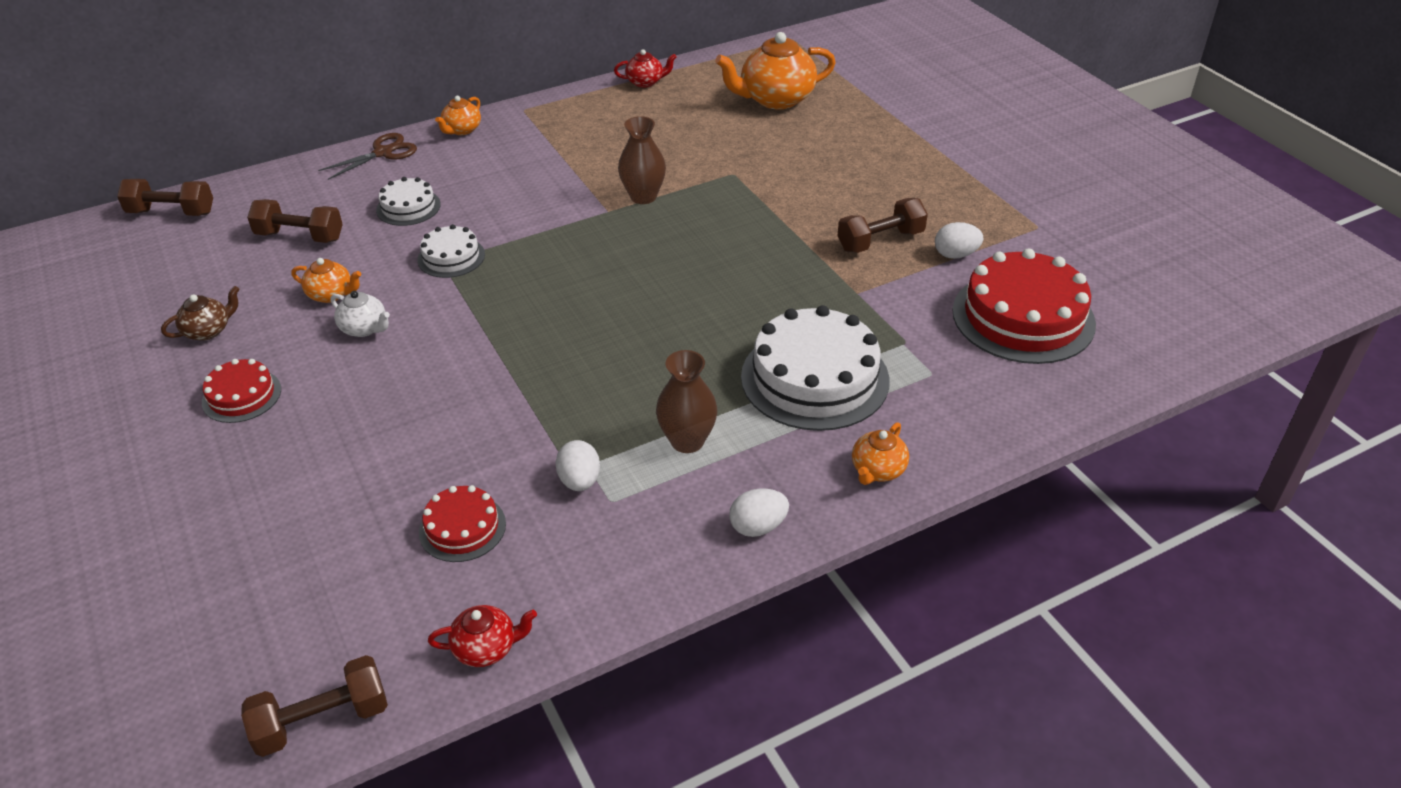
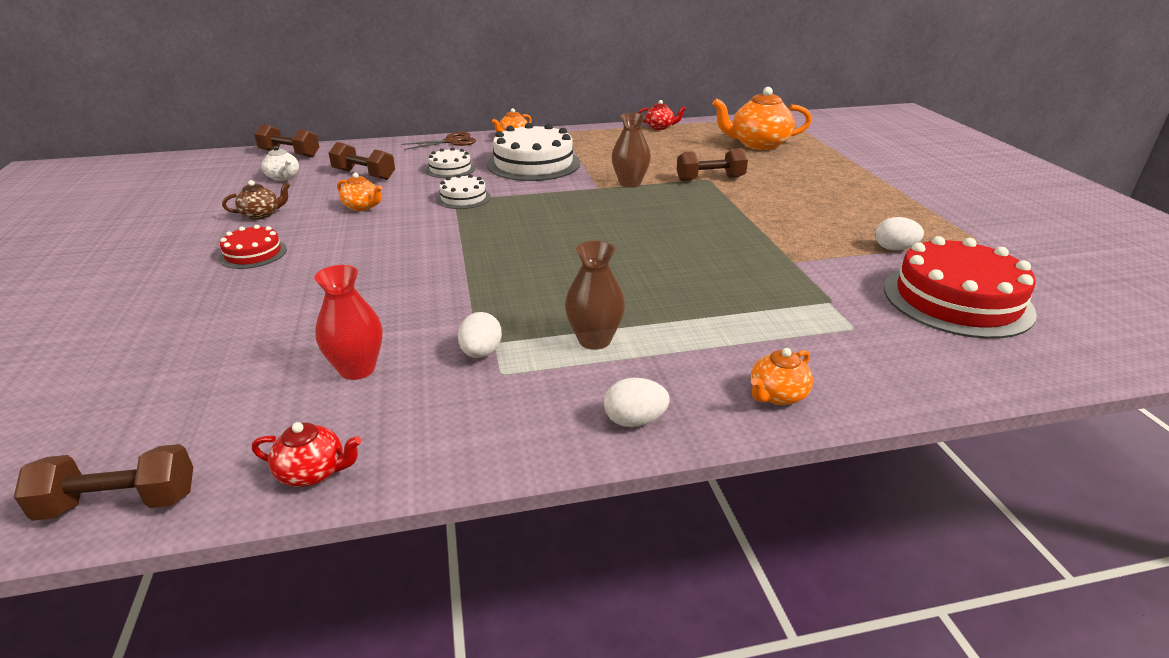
camera: 15 degrees right, 10 degrees down
(364, 328) = (372, 228): white teapot -> white teapot (283, 177)
(462, 528) = (357, 369): red cake -> red vase
(815, 378) = (734, 314): white cake -> white cake (533, 164)
(880, 241) = (824, 231): brown dumbbell -> brown dumbbell (710, 179)

